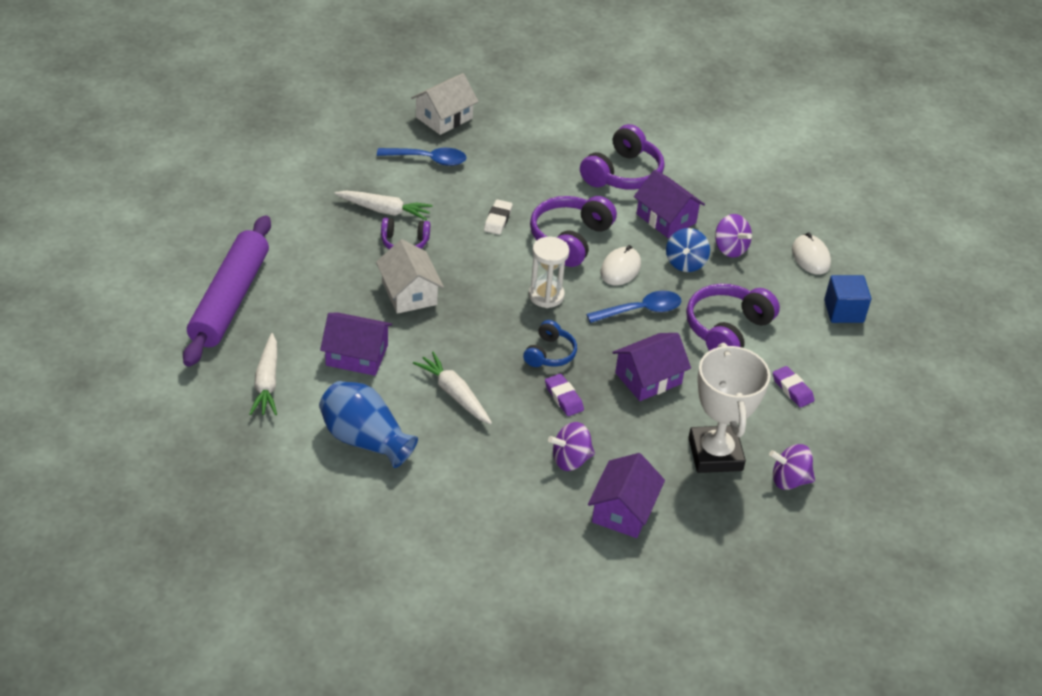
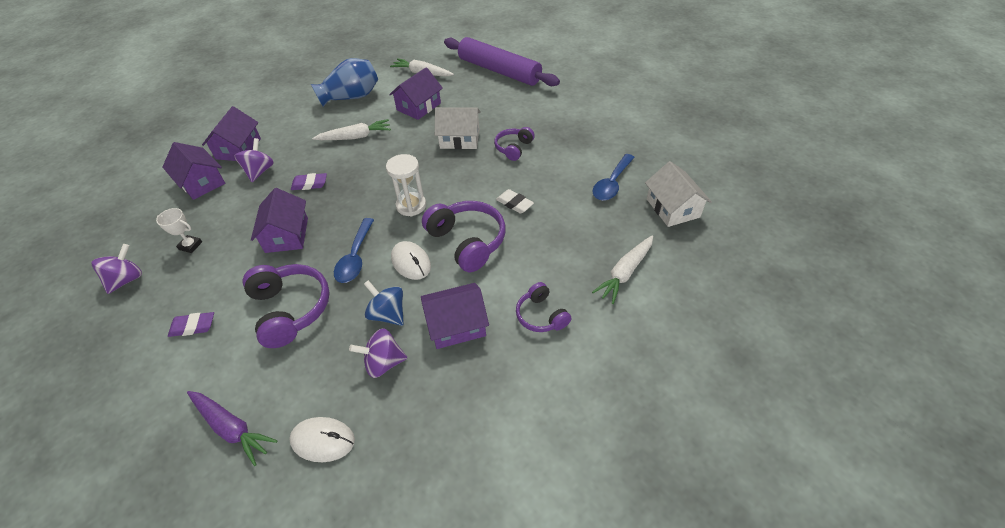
camera: 120 degrees right, 5 degrees up
(384, 210) = (555, 146): white carrot -> white carrot (625, 273)
(542, 510) = (238, 149): none -> purple house
(550, 353) = (353, 189): blue headphones -> none
(623, 174) = (541, 315): purple headphones -> purple headphones, size x0.59
(715, 454) = (190, 246): white trophy -> white trophy, size x0.43
(843, 311) = (232, 428): blue cube -> purple carrot

